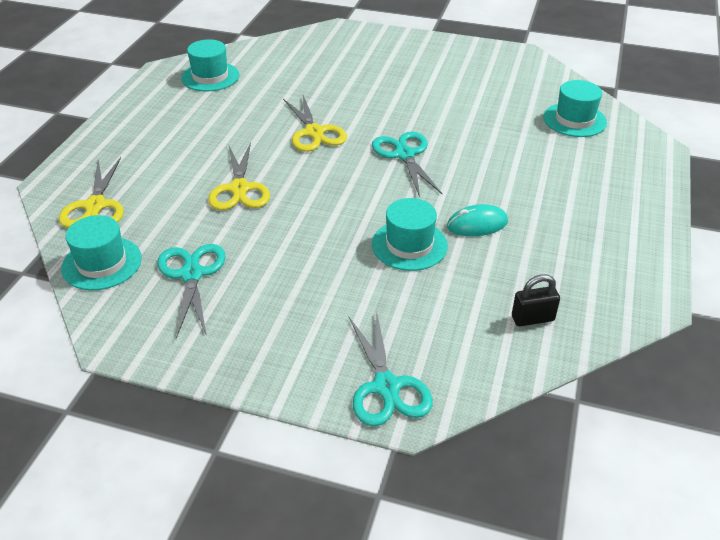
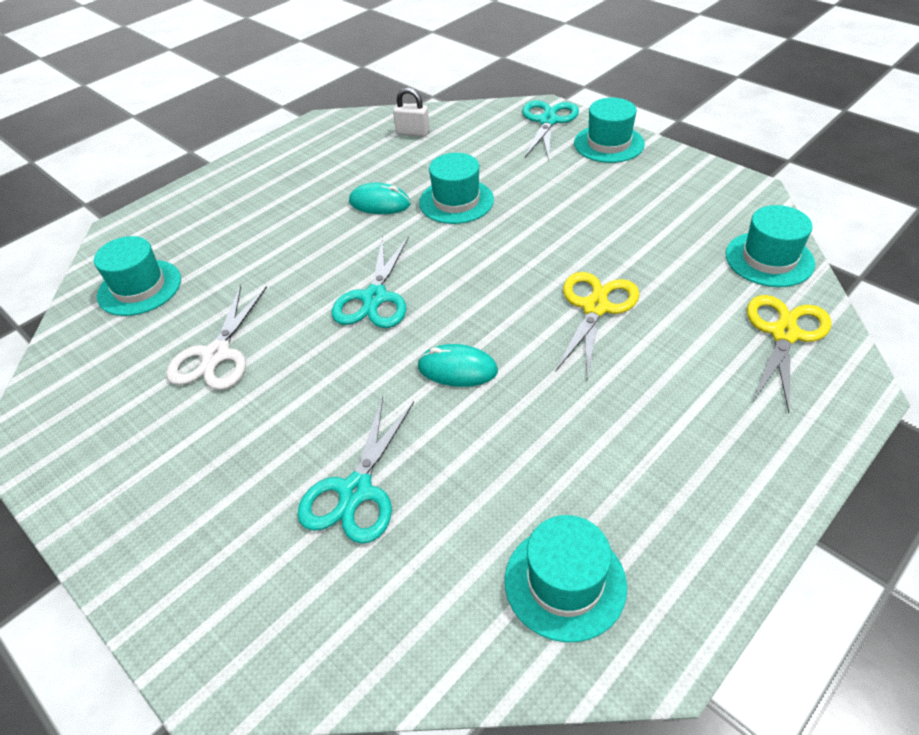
camera: 150 degrees left, 5 degrees up
(192, 274) = (674, 226): turquoise scissors -> turquoise scissors (355, 491)
(292, 367) = (608, 144): none -> turquoise hat
(314, 132) = (457, 369): yellow scissors -> turquoise mouse
(470, 103) = (216, 355): none -> white scissors
(532, 318) = (412, 132): black padlock -> white padlock

